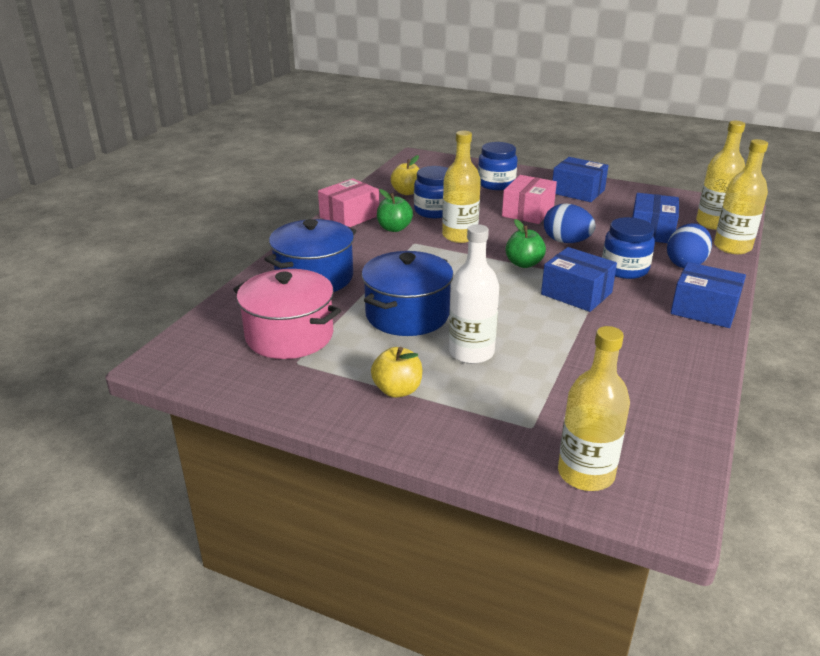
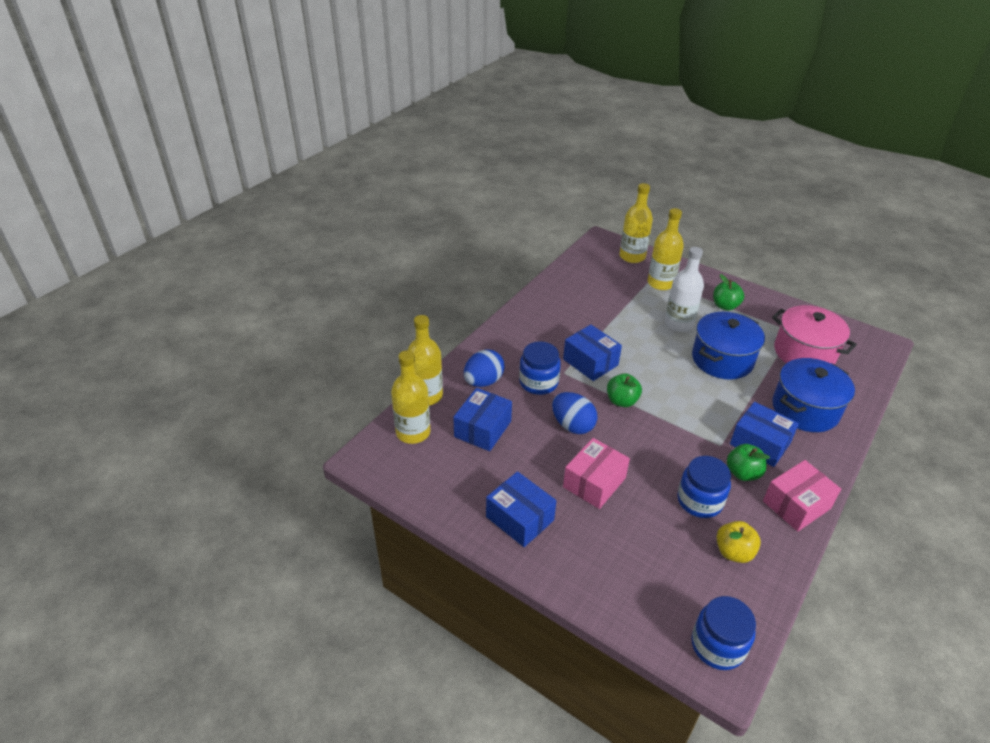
camera: 170 degrees left, 10 degrees up
(397, 390) = (725, 306): yellow apple -> green apple
(459, 236) = (674, 450): yellow bottle -> yellow bottle (661, 283)
(496, 184) = (616, 555): blue jar -> blue jar (717, 646)
(704, 309) = (505, 335): blue box -> blue box (760, 443)

